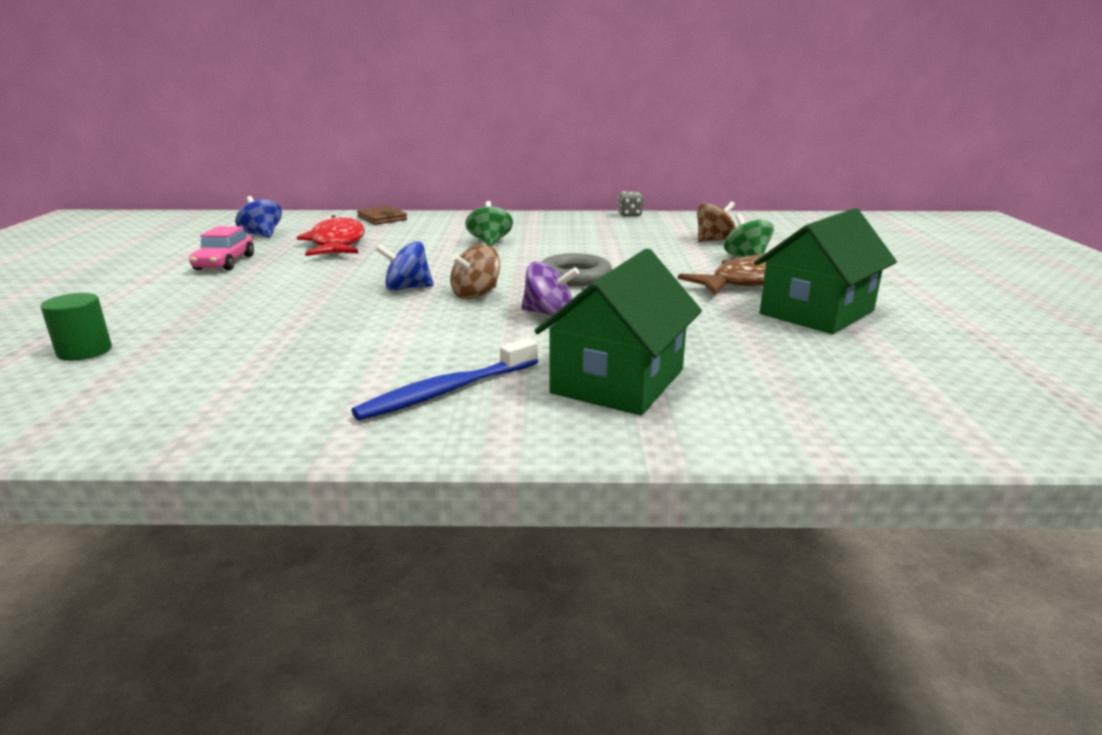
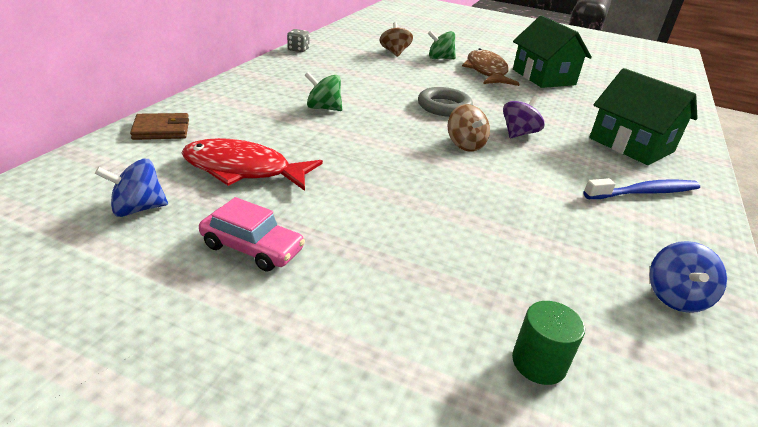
camera: 70 degrees left, 10 degrees up
(407, 288) = (432, 165): blue spinning top -> blue spinning top (675, 297)
(447, 391) = (644, 192): blue toothbrush -> blue toothbrush turned 90 degrees counterclockwise

